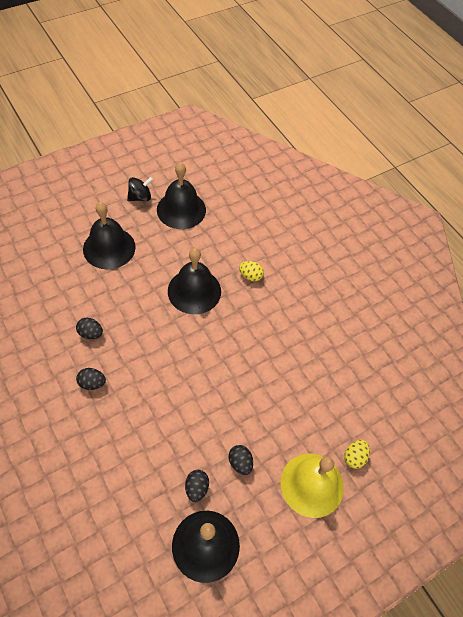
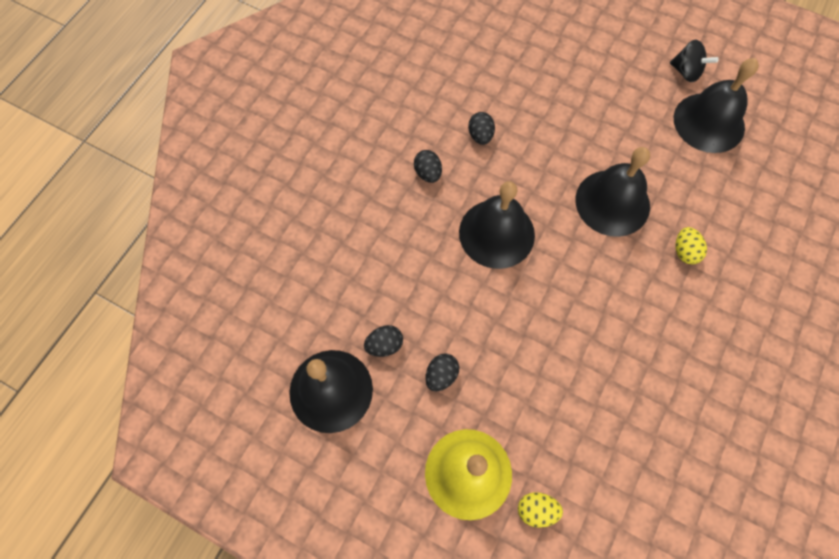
camera: 65 degrees right, 10 degrees up
(109, 248) = (594, 85): black bell -> black bell (496, 233)

